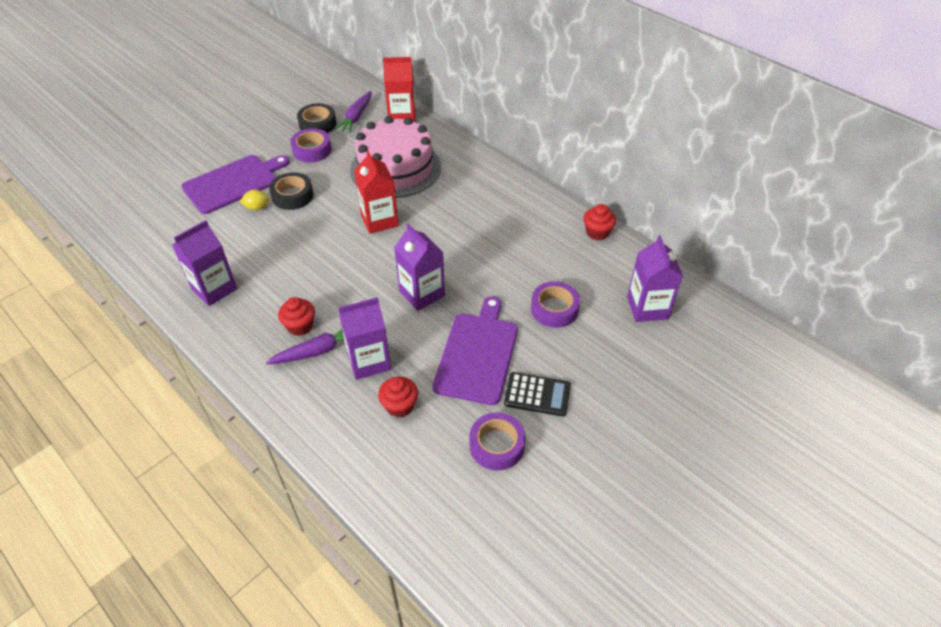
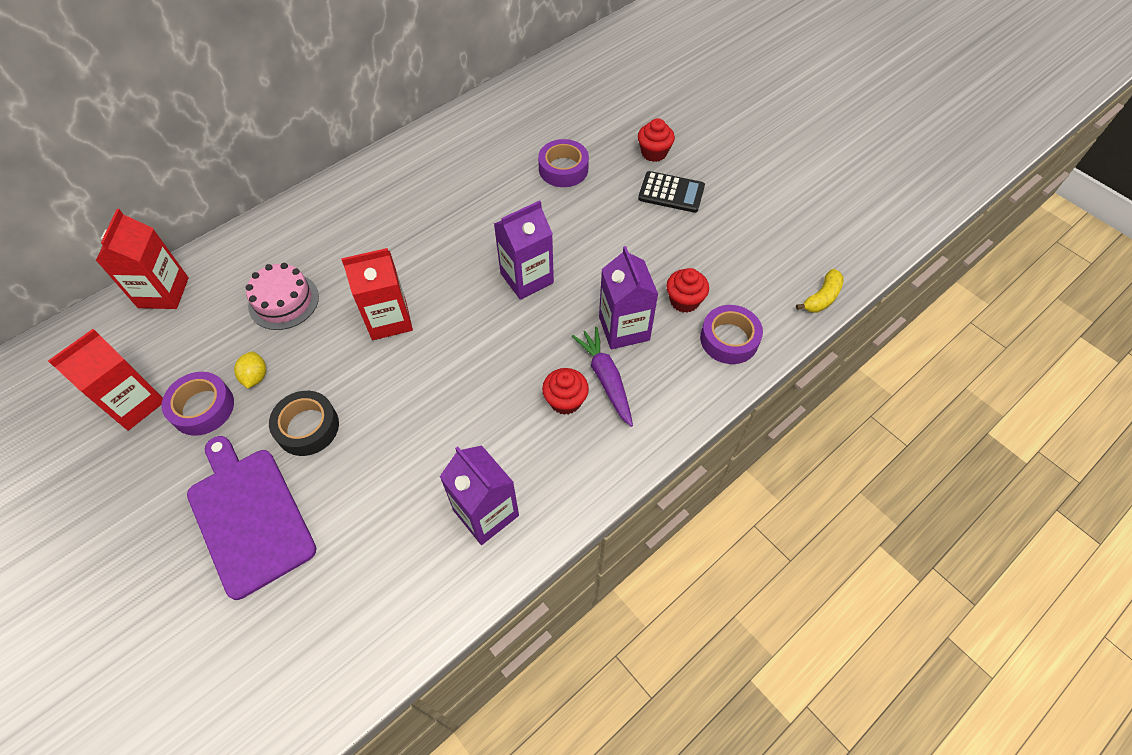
camera: 85 degrees left, 10 degrees up
(257, 207) = (321, 474): yellow lemon -> yellow lemon (255, 377)
(317, 124) = (135, 403): black tape -> red carton
(356, 117) = (139, 351): purple carrot -> none
(395, 168) = (284, 301): pink cake -> pink cake, size x0.54
(405, 529) = (822, 298): none -> yellow banana
(477, 354) = (619, 234): purple cutting board -> none
(496, 445) = (729, 227): purple tape -> purple tape (729, 339)
(537, 395) = (671, 193): black calculator -> black calculator turned 90 degrees clockwise
(597, 232) = (457, 123): red cupcake -> red cupcake (654, 153)
(647, 308) = (569, 103): purple carton -> none

